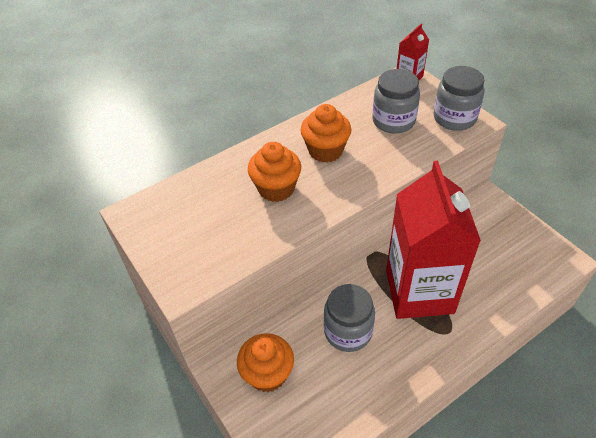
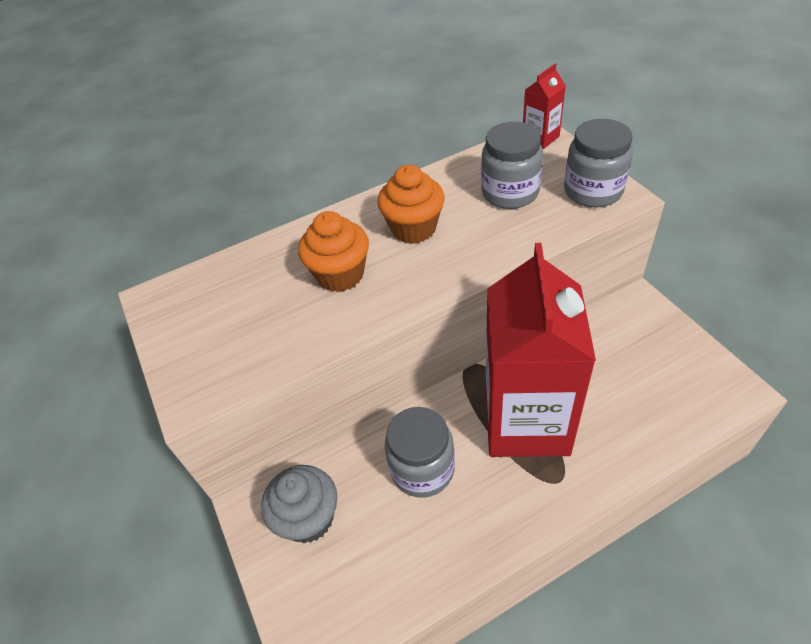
camera: 10 degrees right, 0 degrees up
(267, 374) = (308, 518): orange cupcake -> grey cupcake

